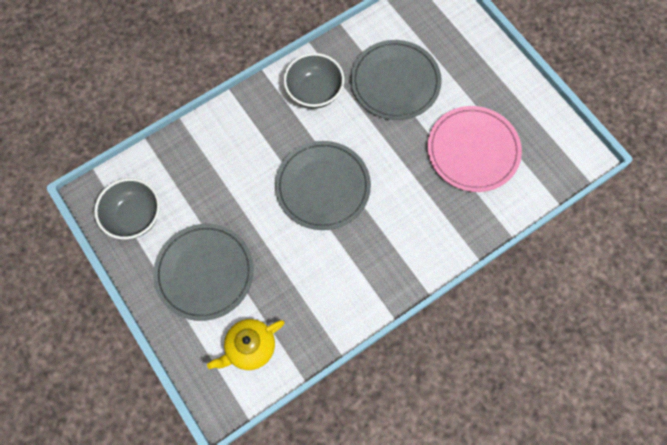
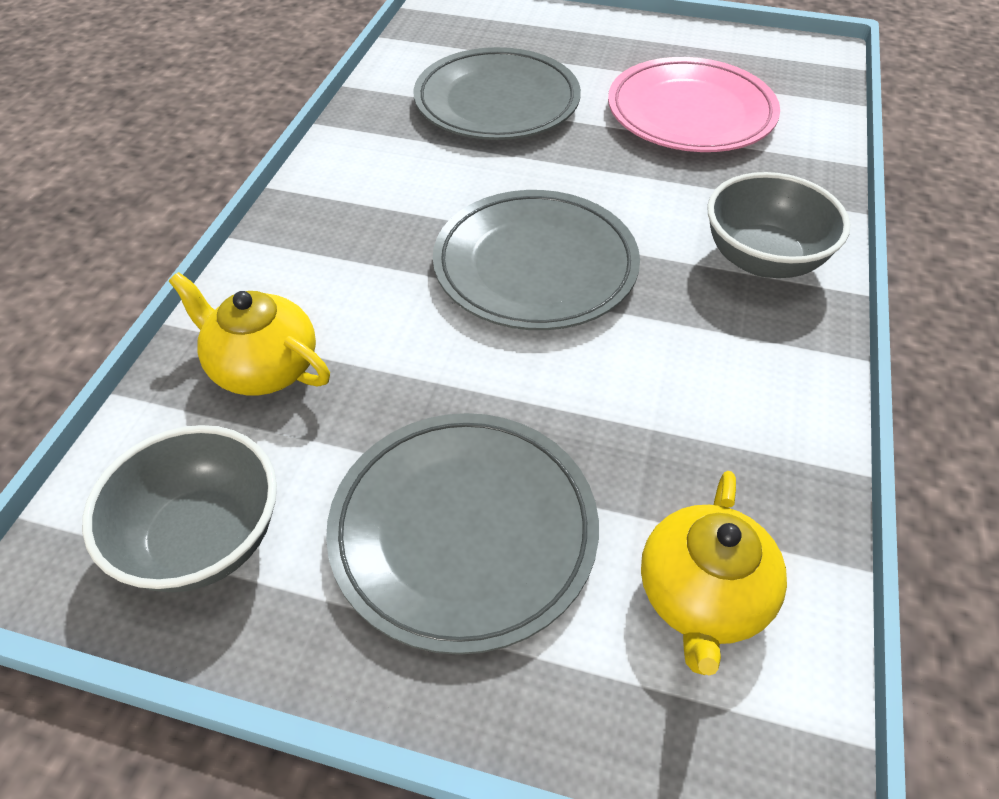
camera: 40 degrees left, 20 degrees down
(196, 163) = (263, 367): none -> yellow teapot
(314, 92) = (386, 168): grey bowl -> grey bowl (763, 259)

